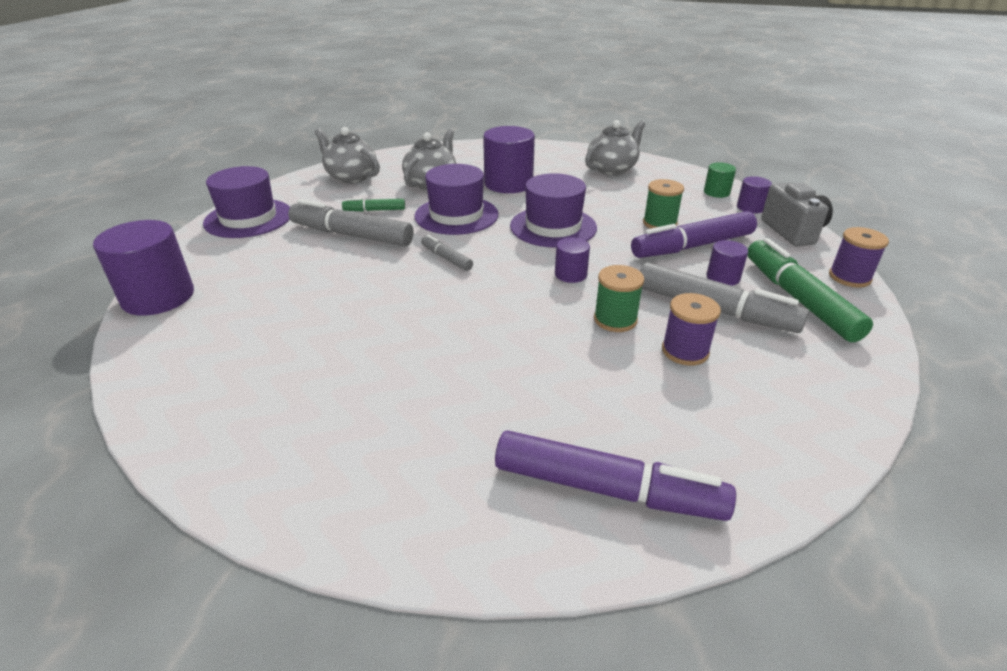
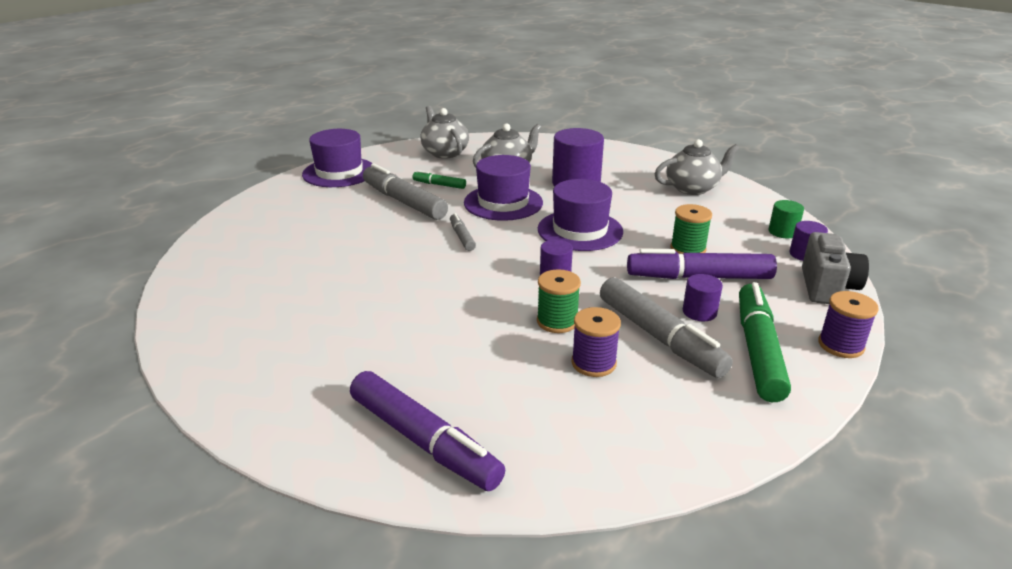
camera: 25 degrees right, 5 degrees down
(158, 297) = (235, 219): purple cylinder -> none

